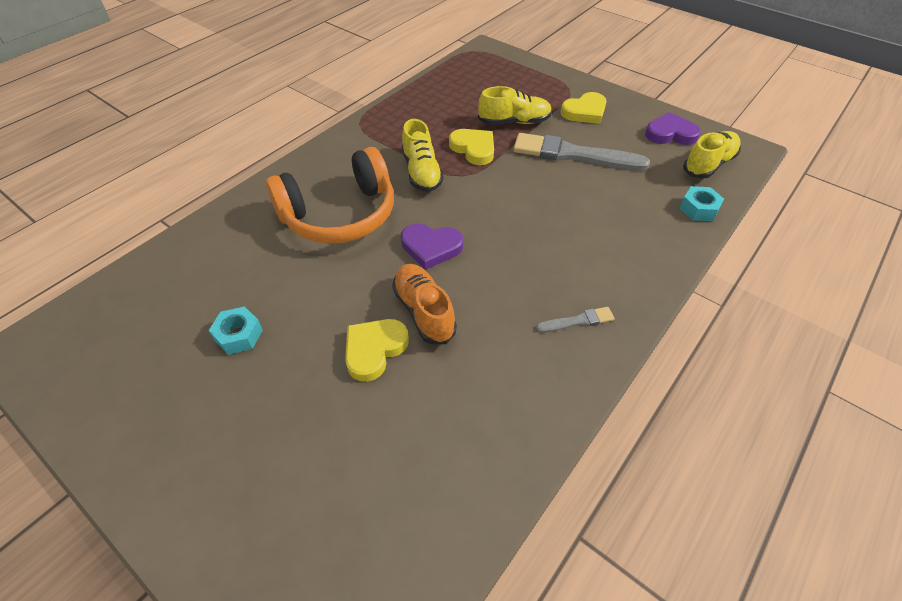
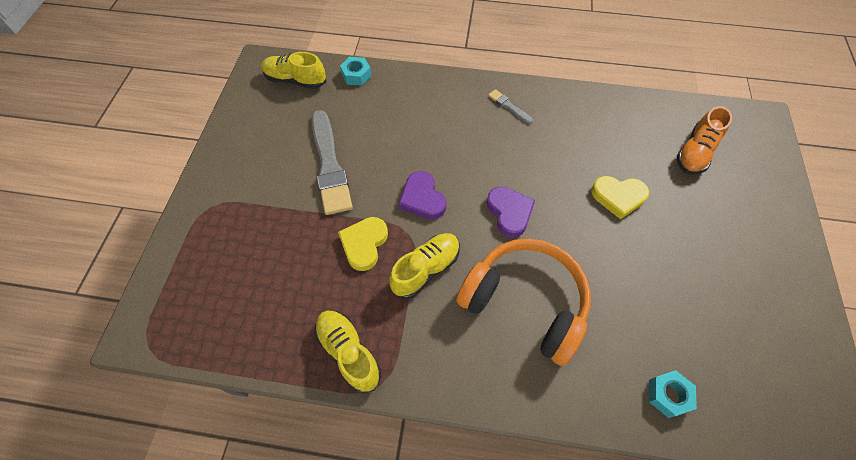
camera: 120 degrees left, 10 degrees up
(239, 335) = (683, 287): turquoise nut -> turquoise nut (668, 395)
(424, 311) = (568, 186): orange shoe -> orange shoe (695, 152)
(514, 122) = (299, 230): yellow shoe -> yellow shoe (349, 353)
(585, 112) = (252, 180): yellow heart -> none
(670, 134) = (261, 111): purple heart -> purple heart (422, 198)

